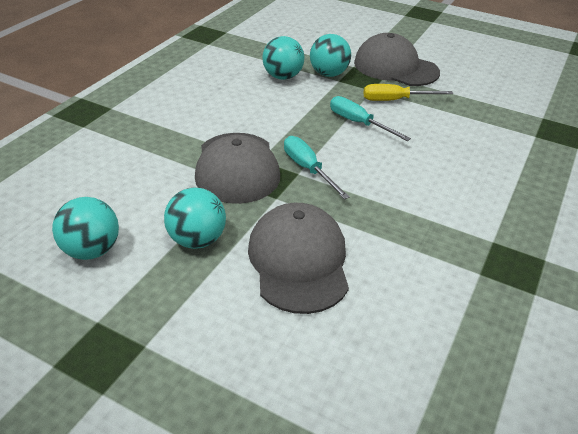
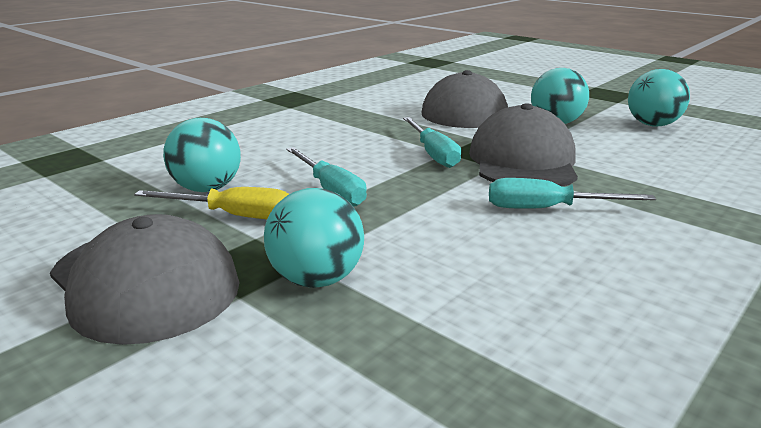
camera: 165 degrees left, 15 degrees down
(225, 122) = (547, 209): none -> turquoise screwdriver
(282, 77) = (427, 283): turquoise ball -> turquoise ball (207, 189)

